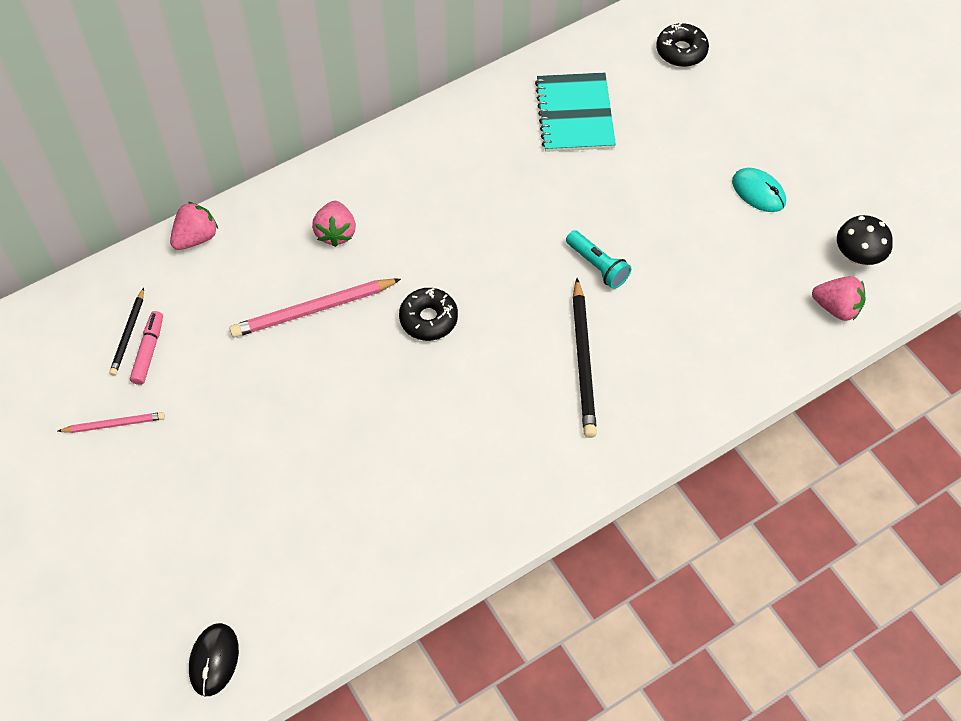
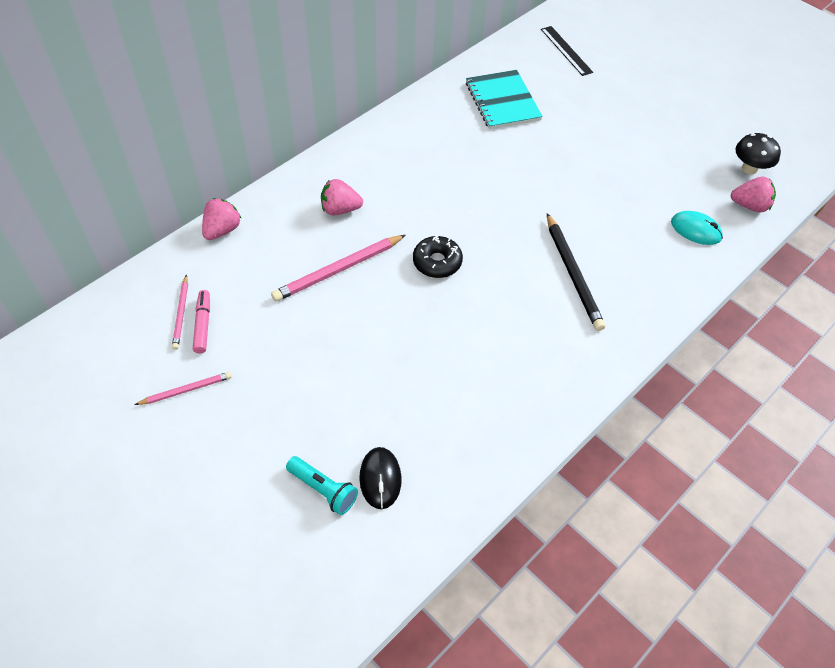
camera: 15 degrees left, 5 degrees down
(128, 334) = (181, 314): black pencil -> pink pencil
(214, 660) = (332, 580): black mouse -> black mouse (380, 479)
(336, 233) = (340, 209): pink strawberry -> pink strawberry turned 105 degrees clockwise
(598, 266) = (558, 203): turquoise flashlight -> turquoise flashlight (323, 489)
(681, 51) = (566, 50): black donut -> black ruler
(758, 192) = (659, 135): turquoise mouse -> turquoise mouse (695, 230)

